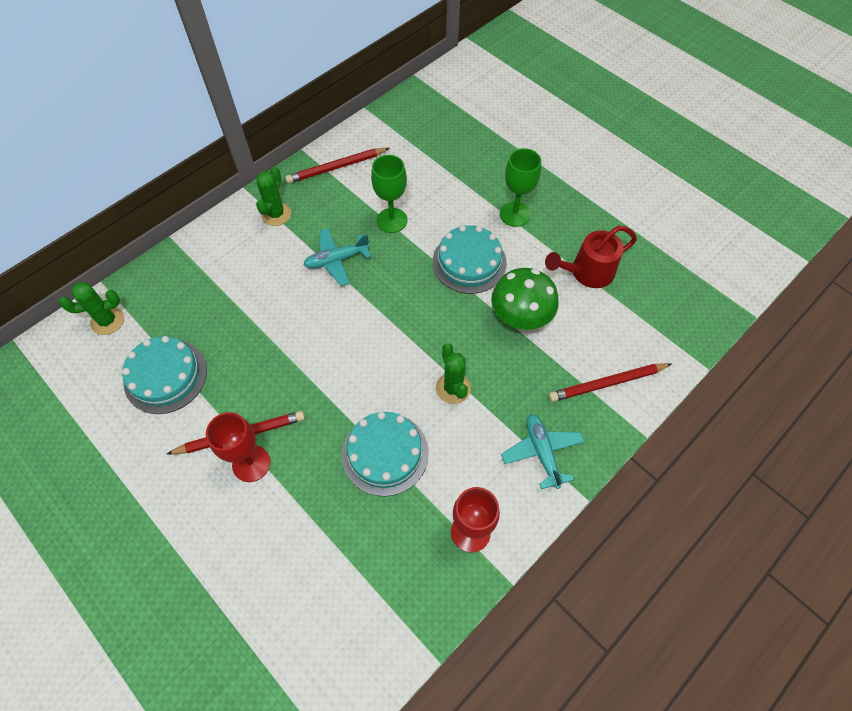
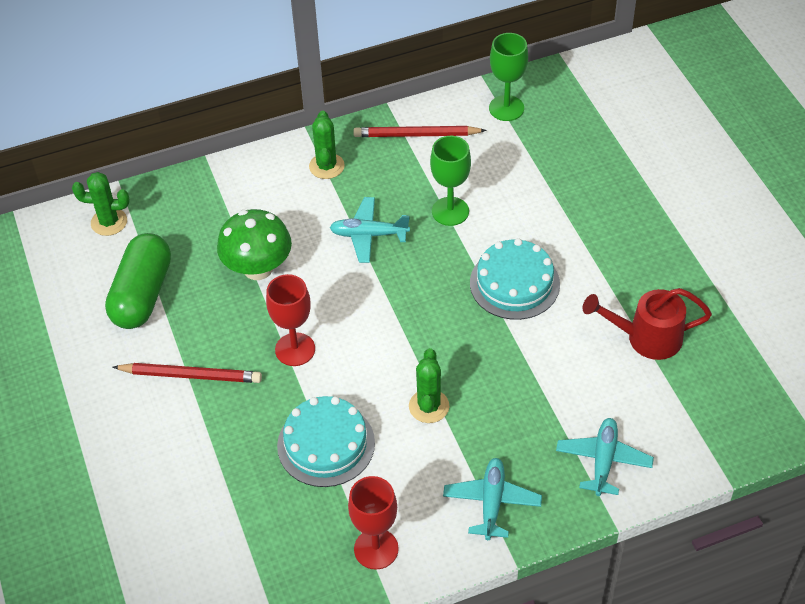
camera: 25 degrees right, 10 degrees down
(165, 376) = (142, 294): turquoise cake -> green capsule
(251, 463) = (189, 406): red goblet -> red goblet (295, 349)
(276, 214) = (326, 166): green cactus -> green cactus turned 45 degrees counterclockwise
(515, 214) = (595, 248): green goblet -> green goblet (506, 108)
(520, 317) = (542, 360): green mushroom -> green mushroom (258, 268)
(607, 383) = (603, 461): red pencil -> turquoise plane

